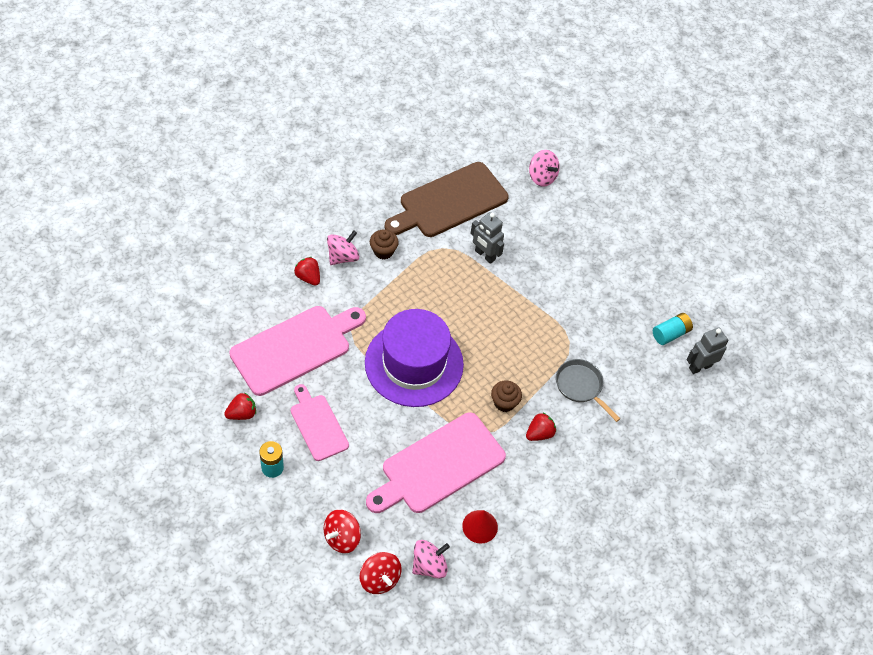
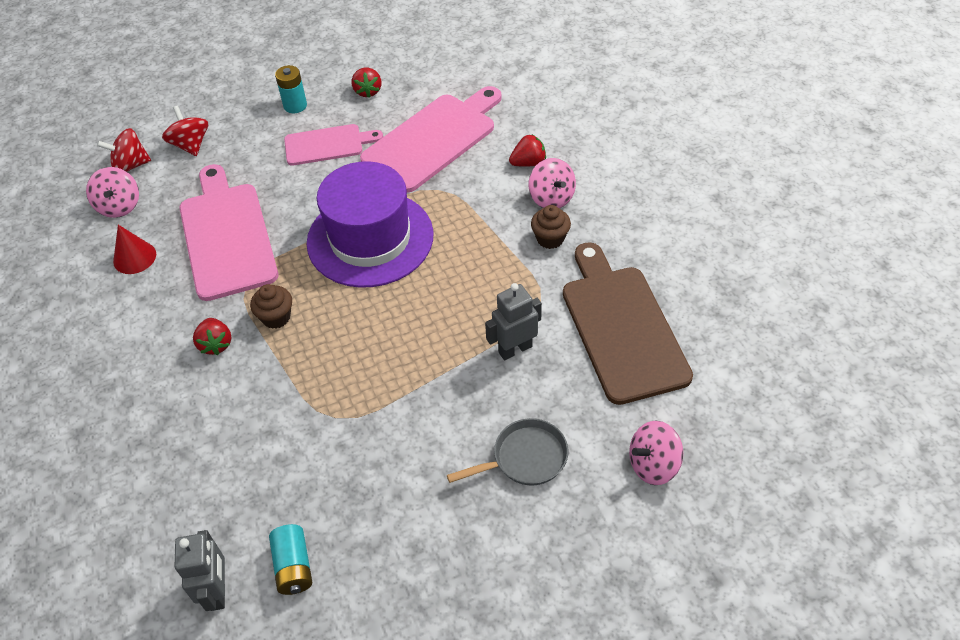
camera: 115 degrees right, 5 degrees down
(295, 348) = (433, 139): pink cutting board -> pink cutting board turned 120 degrees counterclockwise
(581, 386) = (259, 411): grey pan -> grey pan (525, 458)

